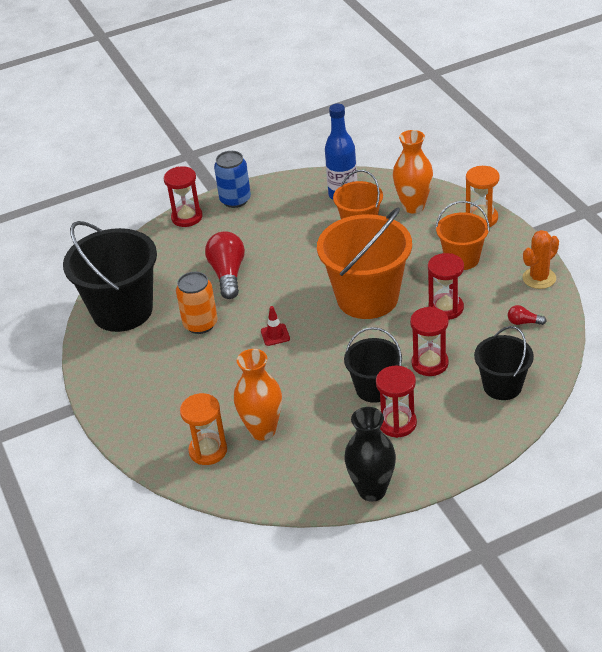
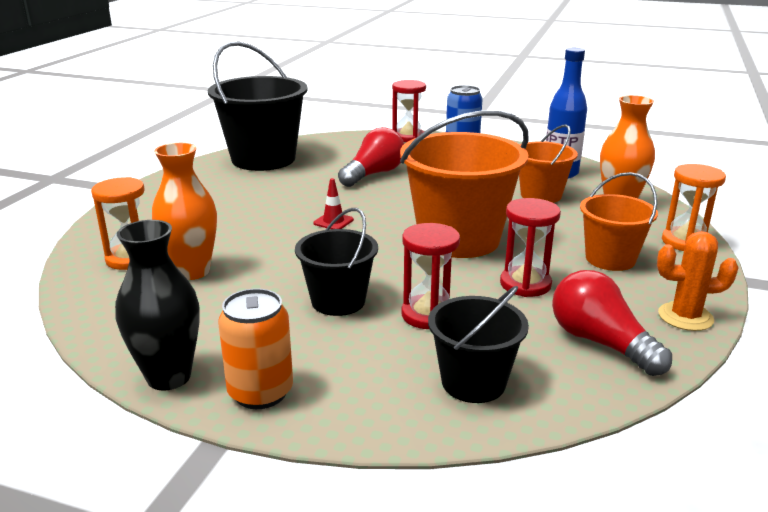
camera: 40 degrees right, 15 degrees down
(200, 324) = (295, 189): orange can -> orange can (260, 392)
(397, 423) = (303, 340): red hourglass -> none
(523, 322) = (600, 342): red light bulb -> red light bulb, size x2.15

